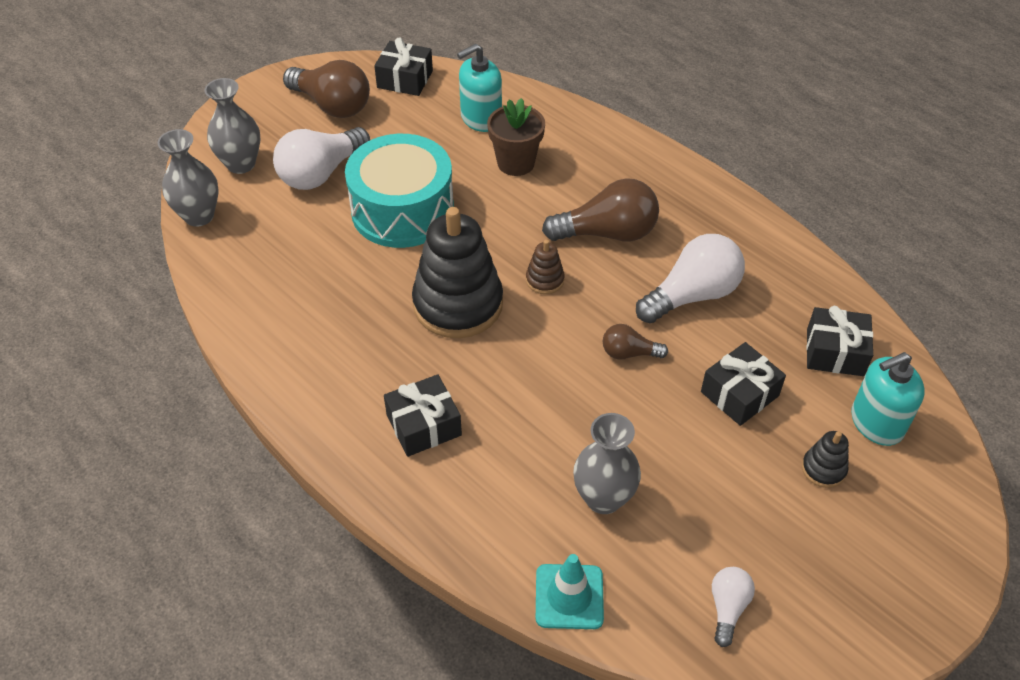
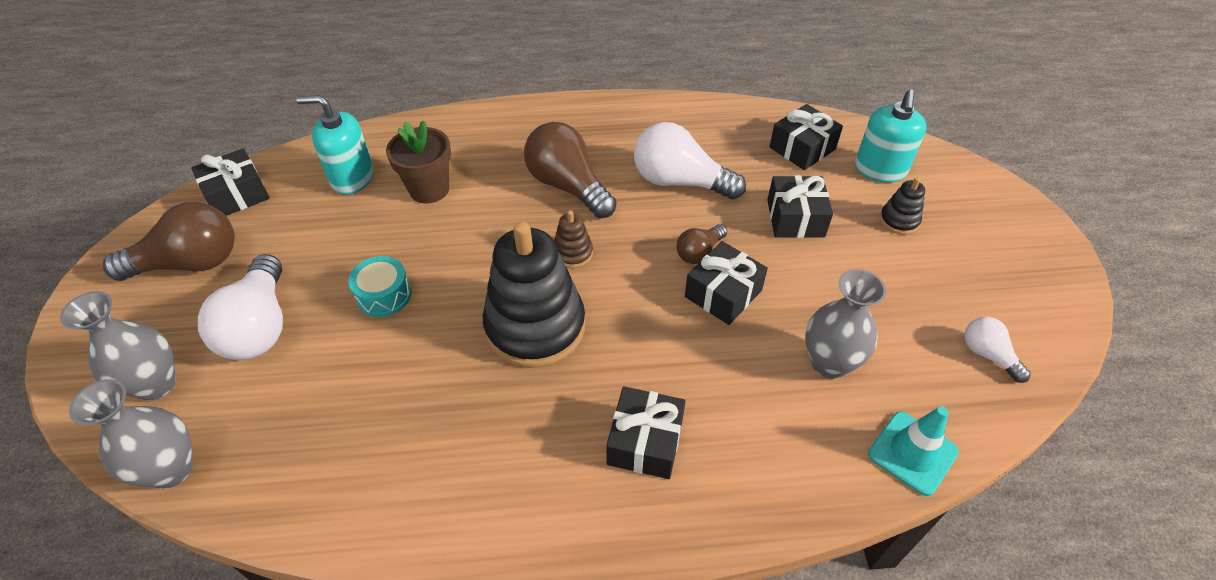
camera: 50 degrees left, 0 degrees up
(402, 210) = (384, 295): turquoise drum -> turquoise drum, size x0.45
(481, 118) = (352, 178): turquoise soap dispenser -> turquoise soap dispenser turned 90 degrees clockwise
(603, 392) = (723, 293): none -> black gift
(607, 233) = (568, 186): brown light bulb -> brown light bulb turned 75 degrees counterclockwise
(692, 295) = (679, 182): white light bulb -> white light bulb turned 75 degrees counterclockwise

